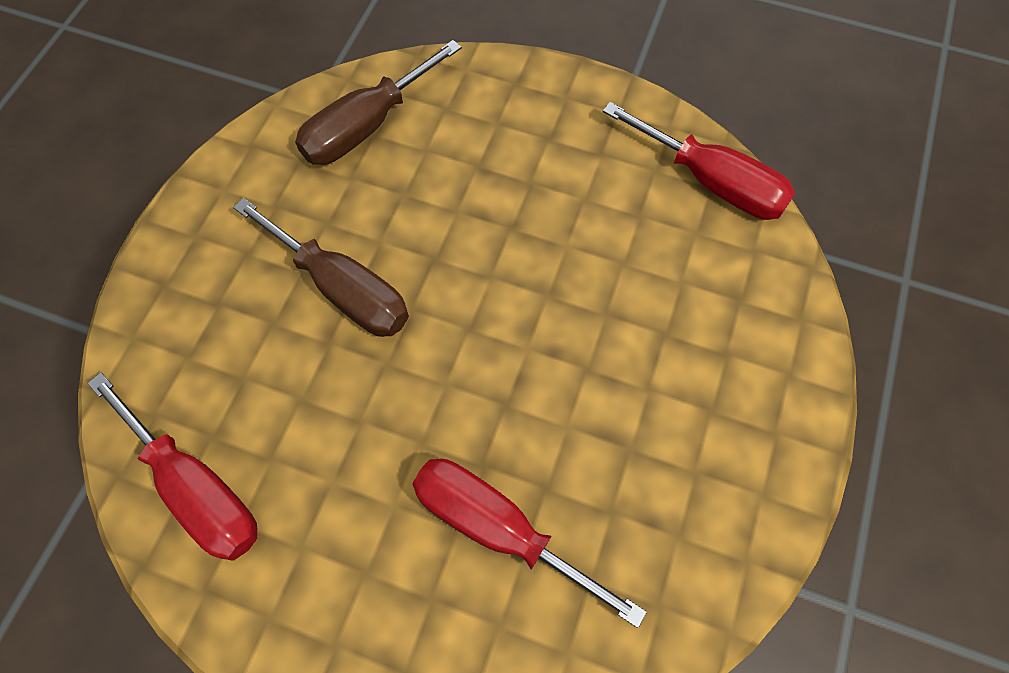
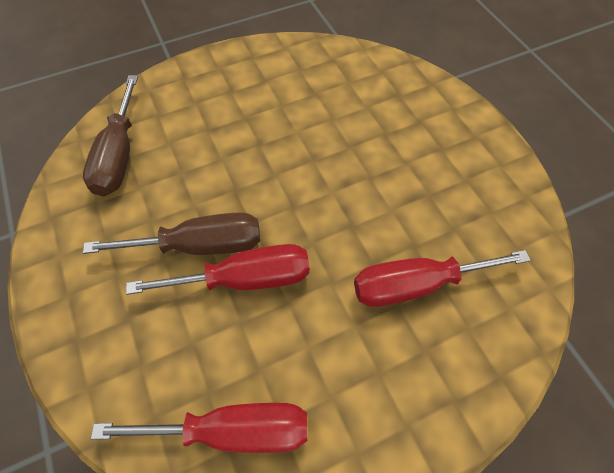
camera: 45 degrees left, 5 degrees down
(712, 182) = (331, 56): red screwdriver -> red screwdriver (245, 279)

